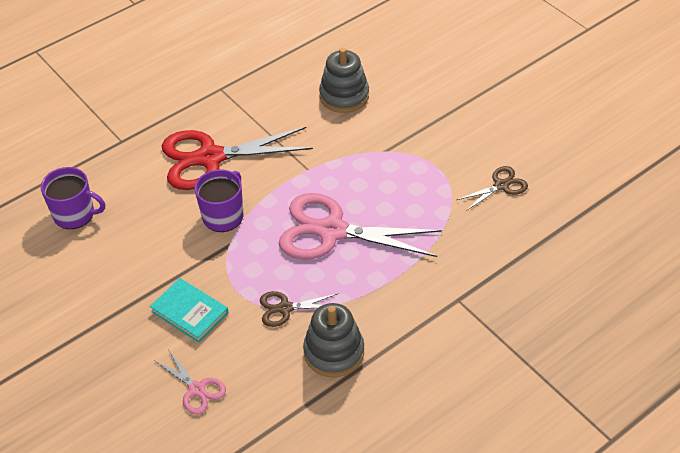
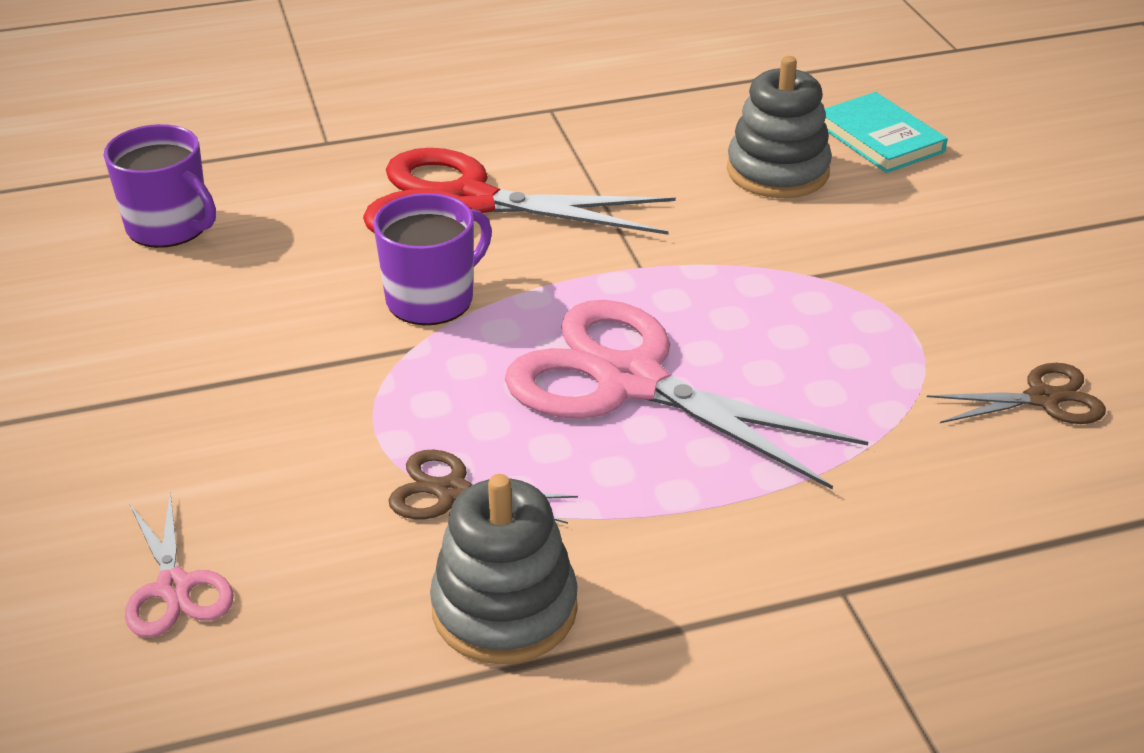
camera: 20 degrees right, 10 degrees down
(190, 312) = (259, 441): turquoise book -> turquoise book (880, 138)

